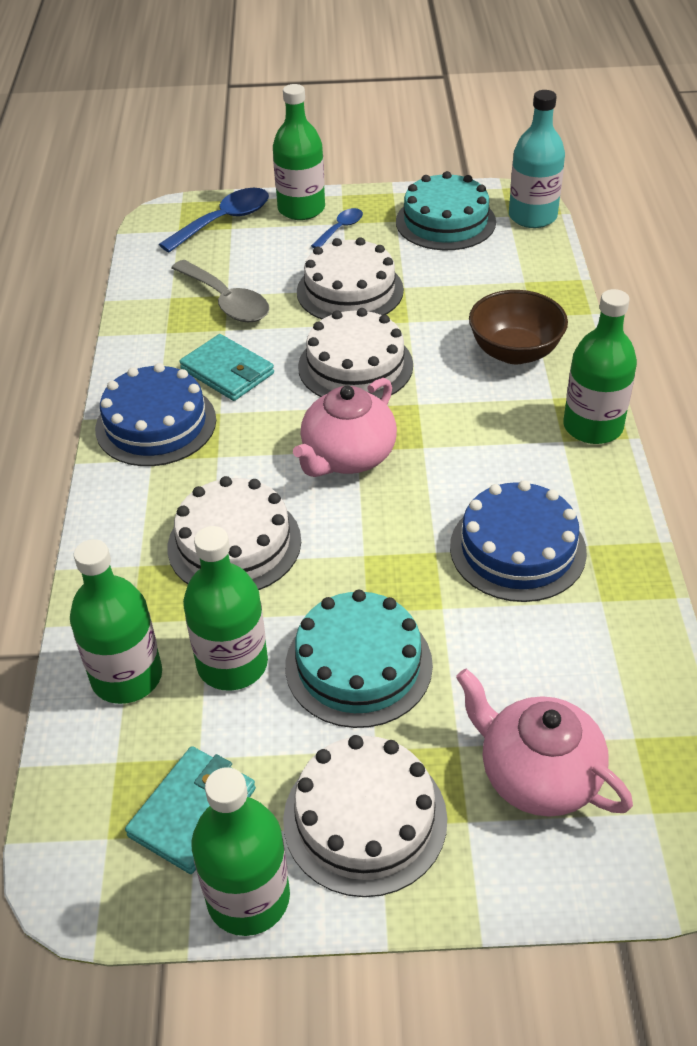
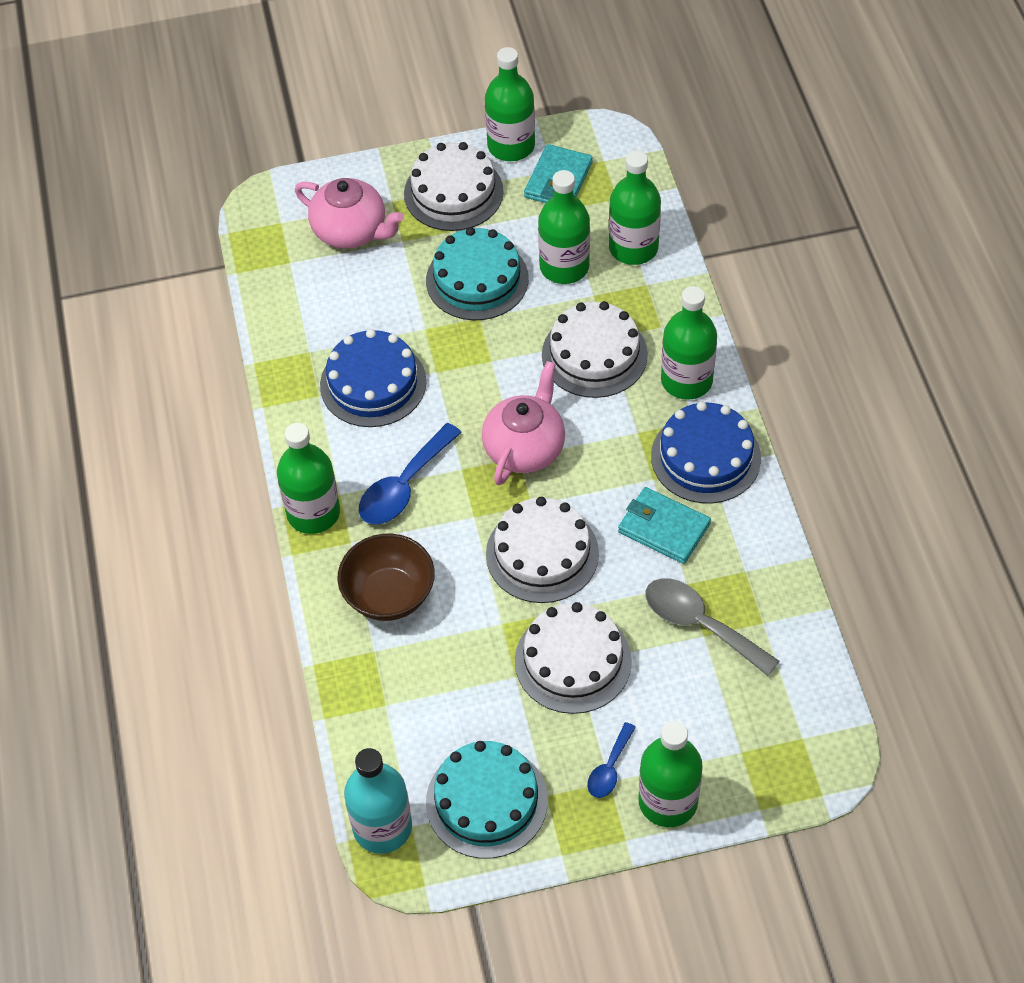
camera: 170 degrees right, 10 degrees up
(139, 500) = (686, 380): none -> green bottle
(224, 221) = (754, 763): blue spoon -> blue spoon (404, 486)

